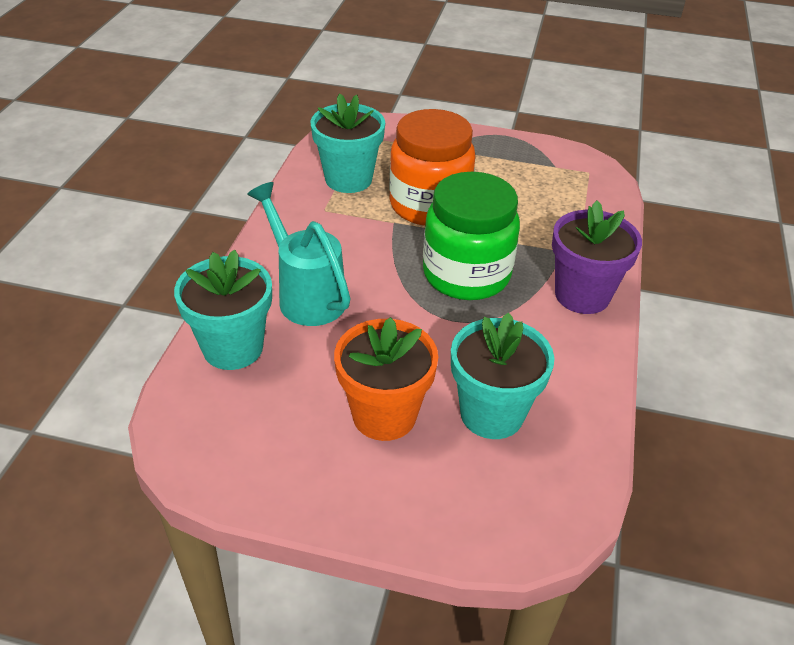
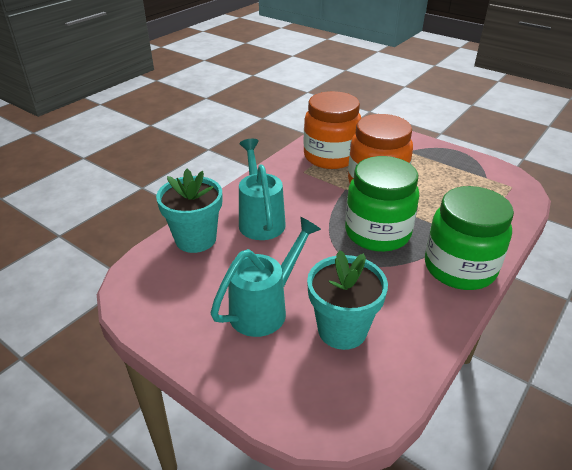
camera: 25 degrees right, 5 degrees down
(348, 179) = (330, 157): turquoise flower pot -> orange jar
(384, 415) = (265, 308): orange flower pot -> turquoise watering can
(582, 295) = (459, 268): purple flower pot -> green jar

